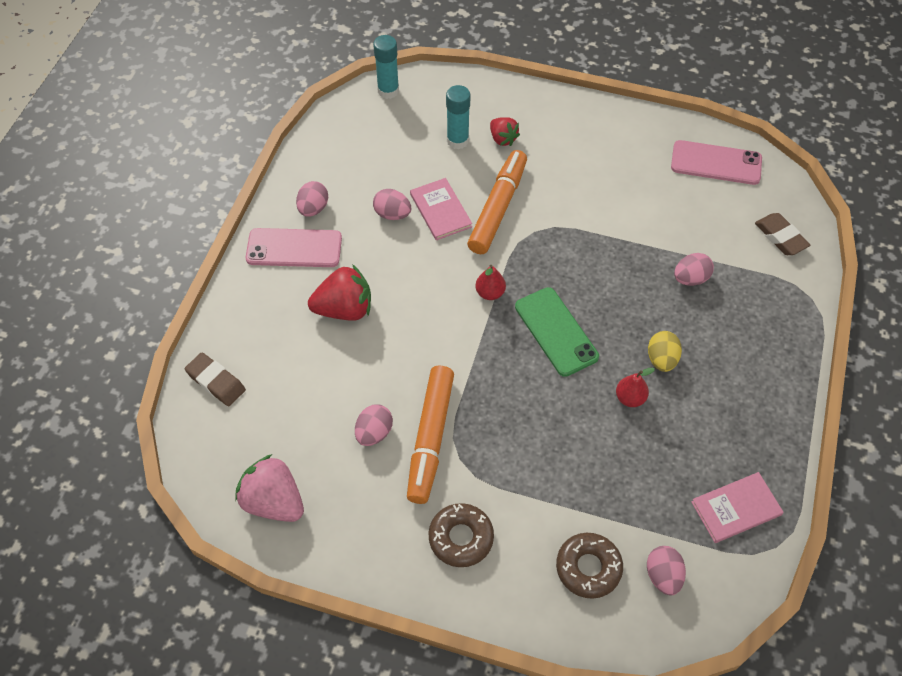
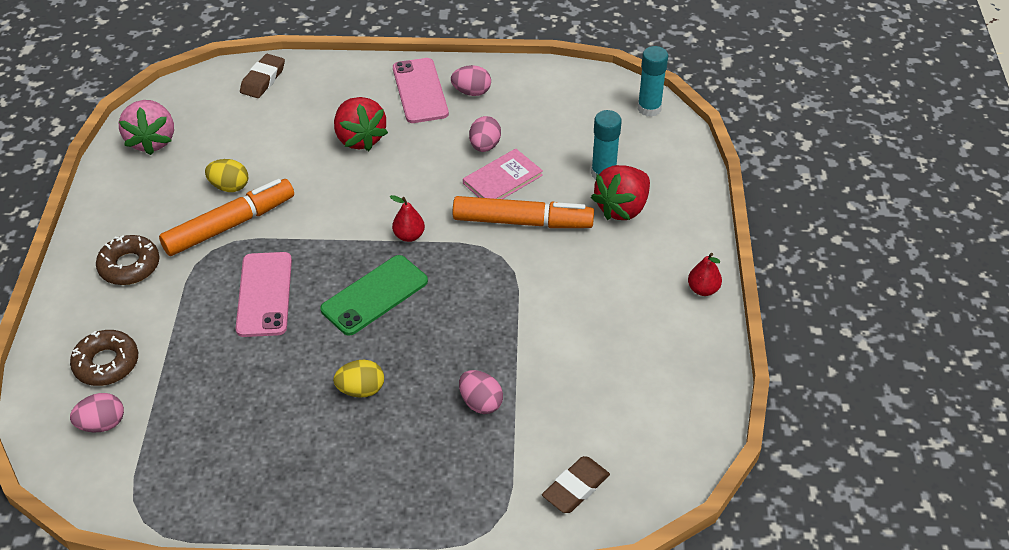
camera: 75 degrees right, 10 degrees down
(274, 501) = (152, 141): pink strawberry -> pink strawberry turned 150 degrees clockwise
(374, 433) = (229, 187): pink egg -> yellow egg
(430, 438) = (230, 225): orange marker -> orange marker turned 150 degrees clockwise
(502, 139) = (622, 208): red strawberry -> red strawberry, size x1.69
(630, 398) = (305, 369): red pear -> red pear (703, 289)
(716, 163) = (671, 407): pink phone -> pink phone (264, 294)
(736, 508) = (185, 479): pink book -> none

